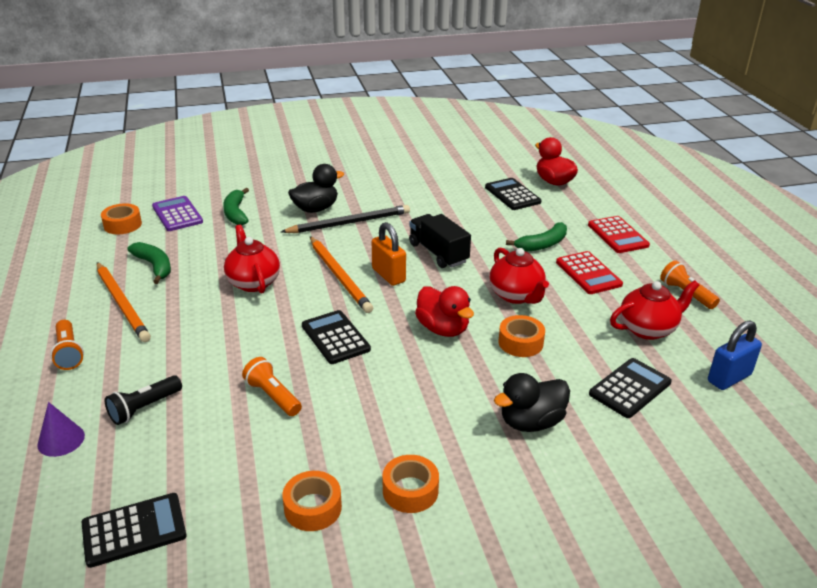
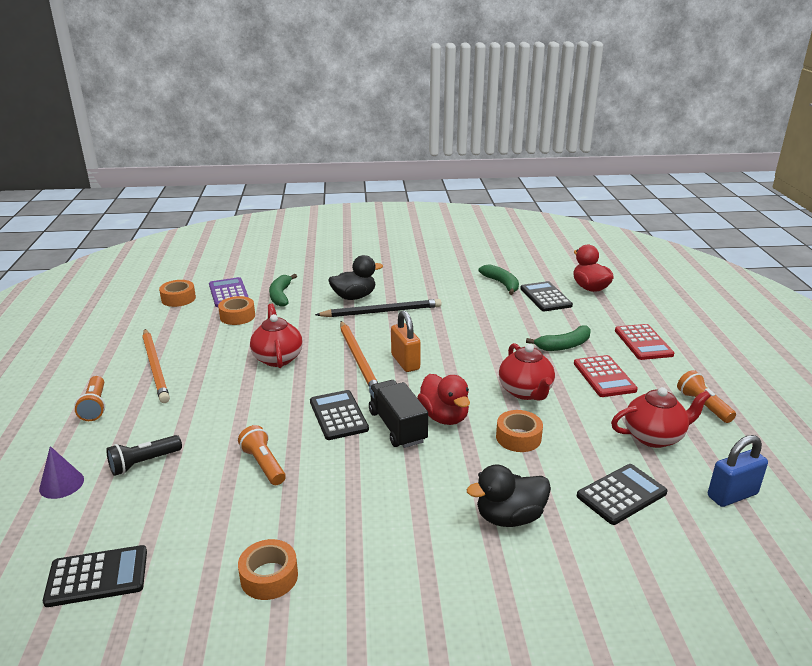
camera: 10 degrees right, 5 degrees down
(154, 266) = (194, 337): green banana -> green banana (501, 284)
(410, 490) = (369, 572): orange tape -> orange tape (237, 316)
(438, 253) = (459, 345): black truck -> black truck (397, 426)

